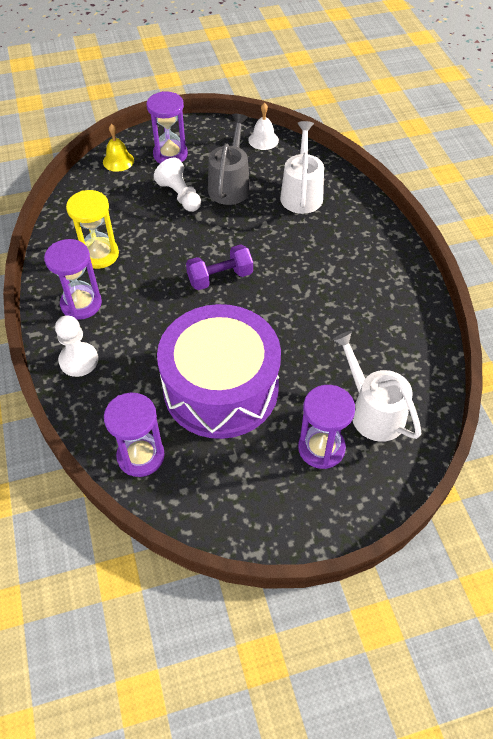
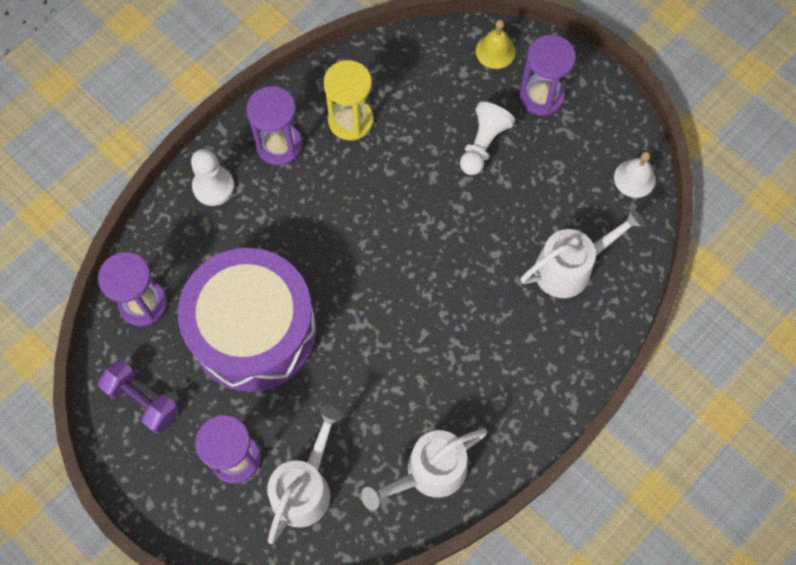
camera: 60 degrees right, 15 degrees up
(220, 278) = (390, 252): purple dumbbell -> purple dumbbell (142, 401)
(230, 185) = (533, 185): grey watering can -> none
(403, 329) = (429, 472): none -> white watering can

